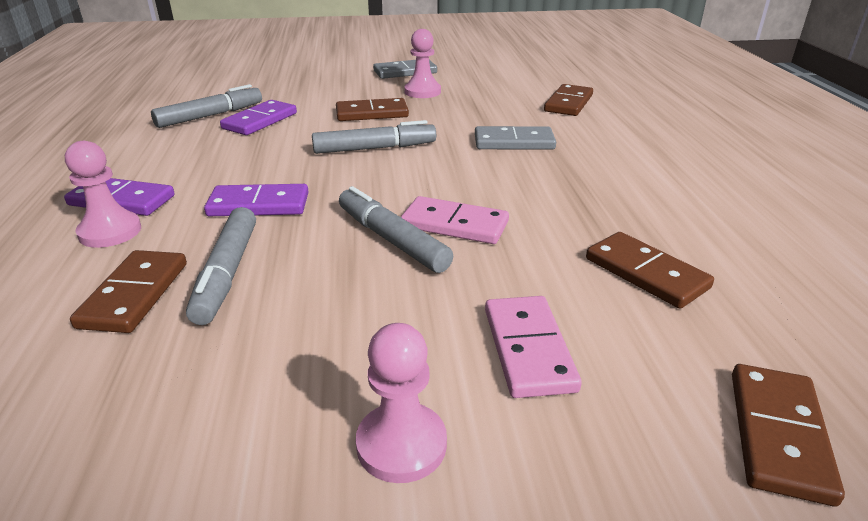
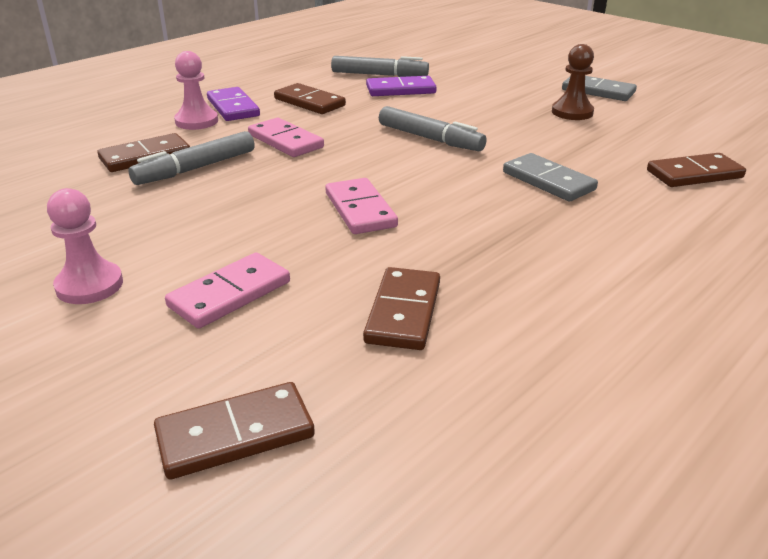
camera: 50 degrees right, 0 degrees up
(259, 205) = (285, 141): purple domino -> pink domino
(372, 113) = (488, 113): brown domino -> brown domino (309, 102)
(392, 240) = (304, 197): grey marker -> none
(422, 92) = (572, 112): pink pawn -> brown pawn

